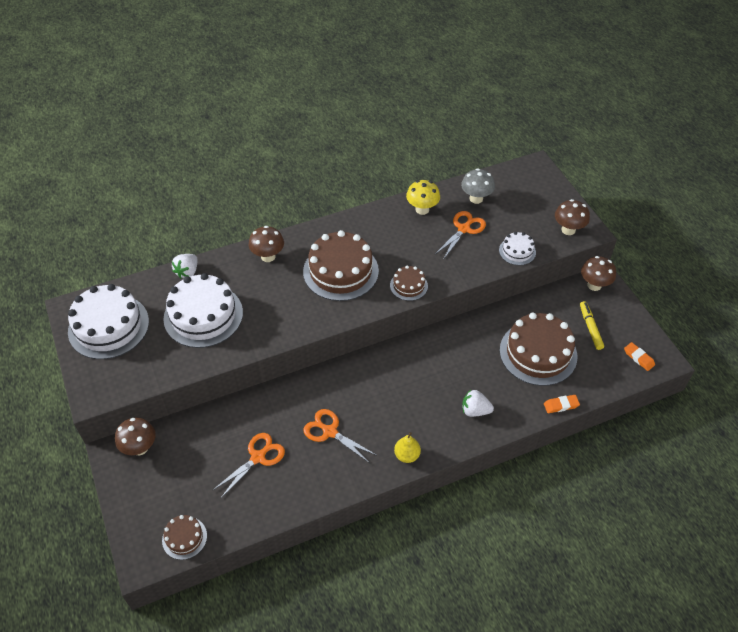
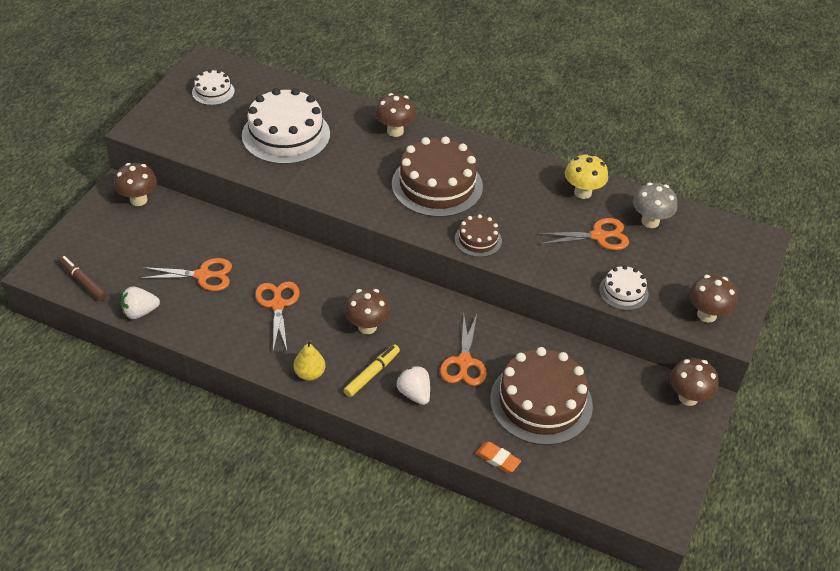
camera: 45 degrees right, 5 degrees down
(108, 326) = (213, 92): white cake -> white cake, size x0.50
(184, 538) = (83, 281): brown cake -> brown marker
(187, 272) = (319, 97): white strawberry -> white strawberry (140, 312)
(398, 396) = (367, 327): none -> brown mushroom
(474, 367) = (464, 362): none -> orange scissors
(590, 327) = (626, 427): yellow marker -> yellow marker (372, 374)
(638, 358) = (637, 492): orange eraser -> none

